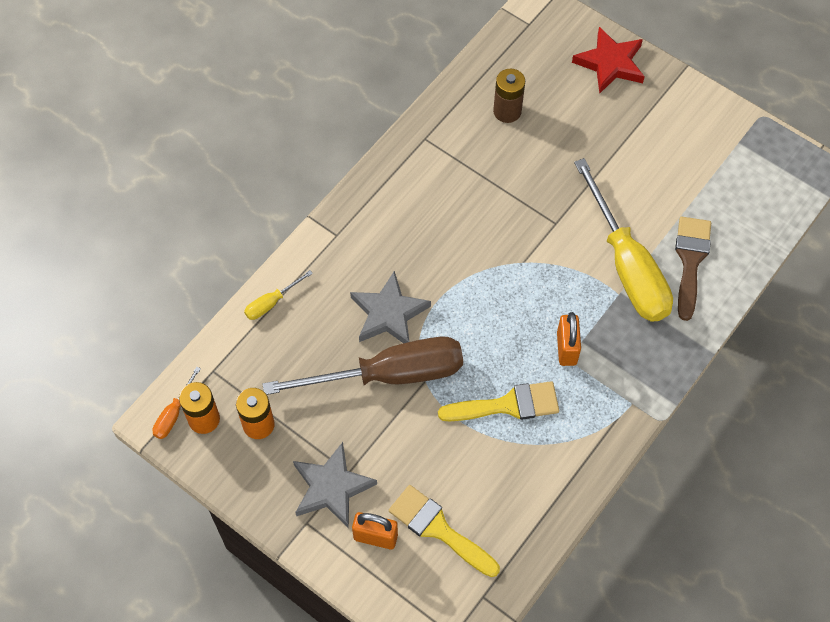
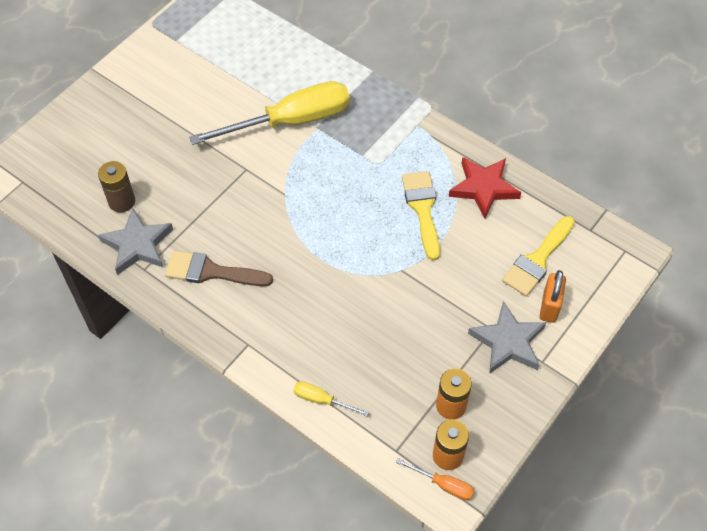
camera: 90 degrees left, 5 degrees down
(271, 303) = (322, 400): yellow screwdriver -> yellow screwdriver turned 150 degrees clockwise
(388, 313) = (334, 298): grey star -> grey star (137, 245)
(389, 374) = (396, 297): brown screwdriver -> none
(566, 348) = (369, 166): orange padlock -> none
(610, 63) = (80, 122): red star -> red star (483, 188)
(690, 261) = (288, 79): brown brush -> brown brush (211, 271)

